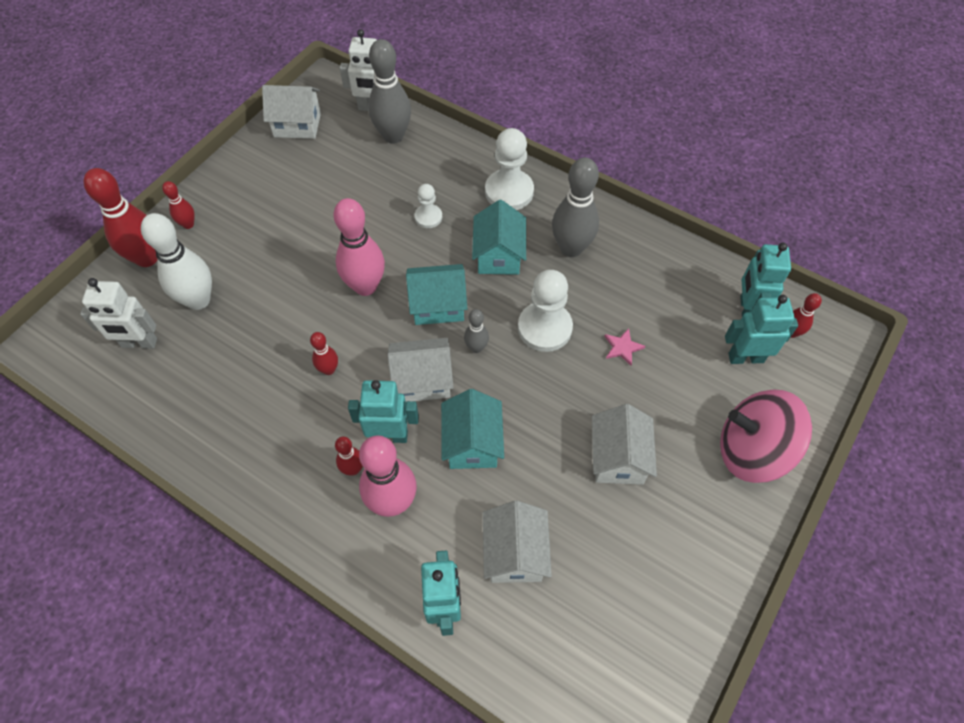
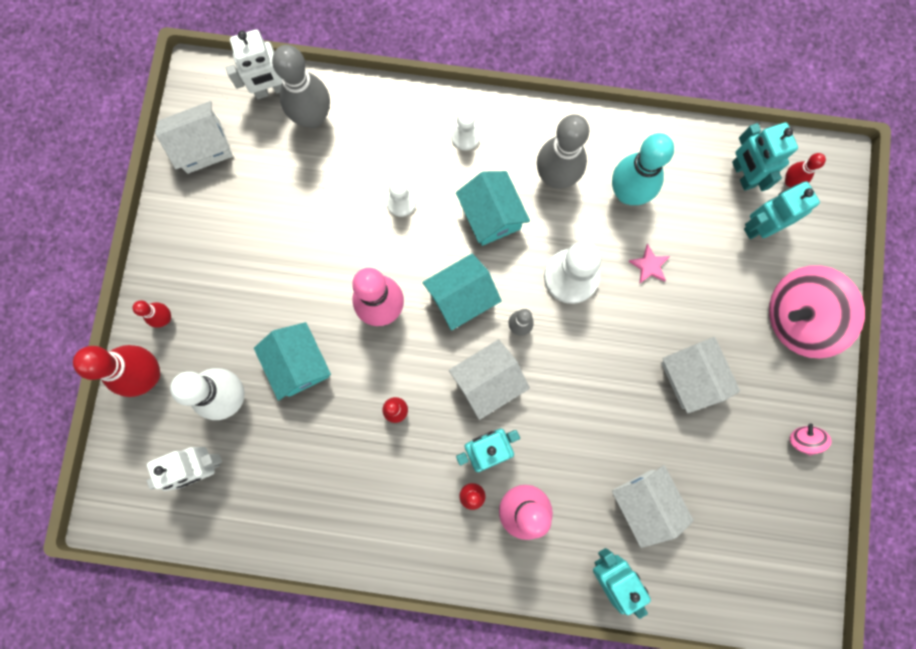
camera: 25 degrees left, 20 degrees up
(472, 443) = (561, 422): turquoise house -> turquoise house (298, 364)
(509, 192) = (465, 136): white pawn -> white pawn, size x0.56
(630, 284) = (627, 193): none -> turquoise bowling pin
(710, 567) = (803, 439): none -> pink spinning top

